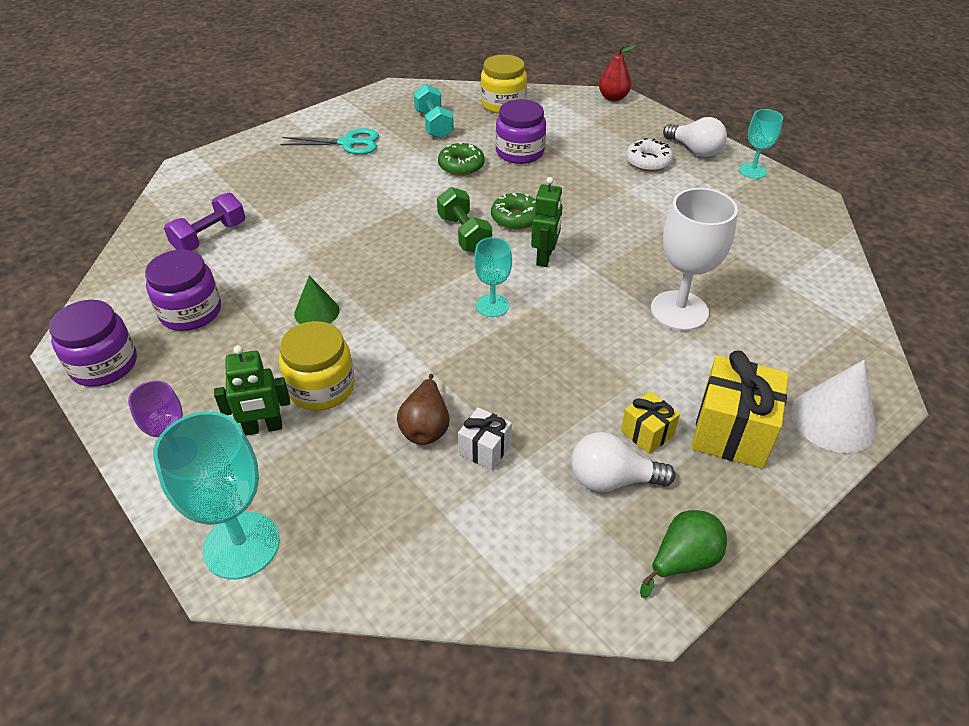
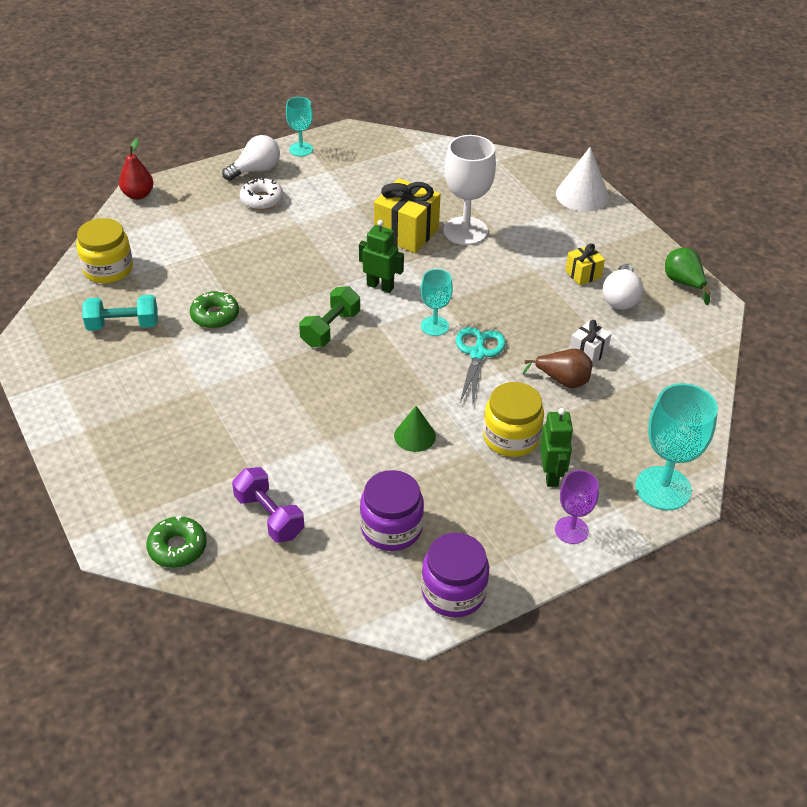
camera: 80 degrees left, 0 degrees up
(348, 143) = (128, 396): turquoise scissors -> turquoise scissors (478, 353)
(464, 234) = (330, 329): green dumbbell -> green dumbbell turned 45 degrees counterclockwise
(515, 218) = (317, 293): green donut -> green donut (177, 547)
(520, 152) = (209, 273): purple jar -> none
(731, 432) = (587, 238): yellow gift -> yellow gift (406, 233)

